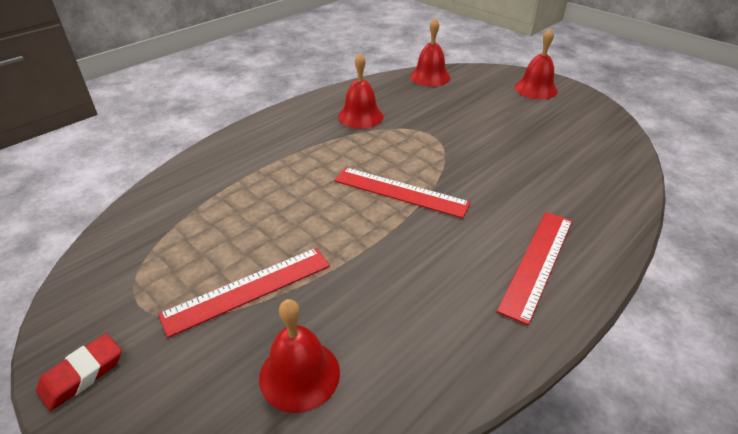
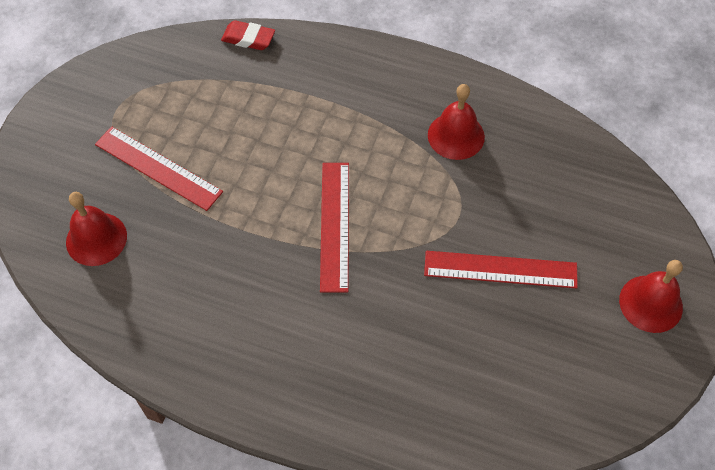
camera: 65 degrees right, 20 degrees up
(82, 374) = (50, 117): red eraser -> red eraser (248, 38)
(430, 77) = (602, 170): red bell -> none
(537, 263) = (284, 372): red ruler -> red ruler (500, 270)

